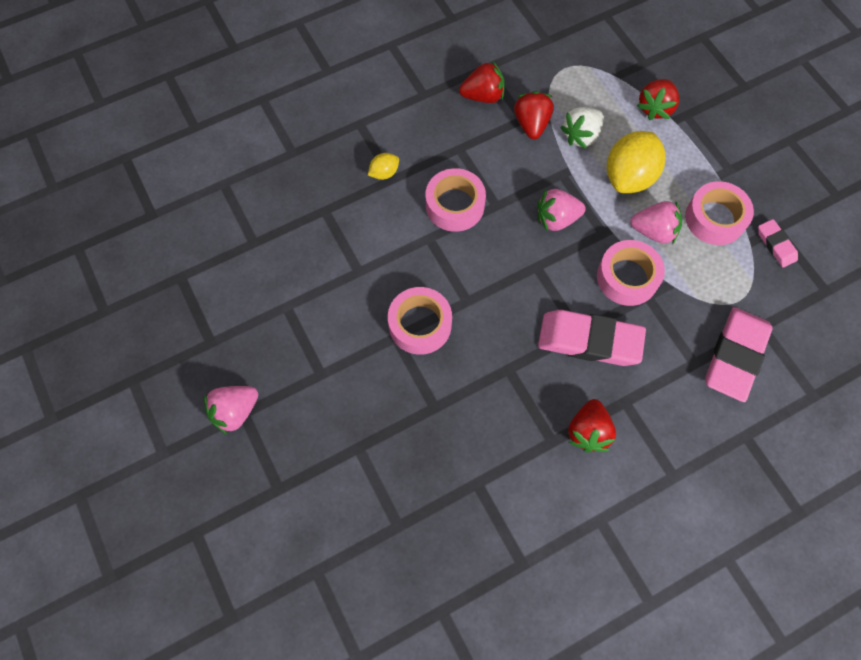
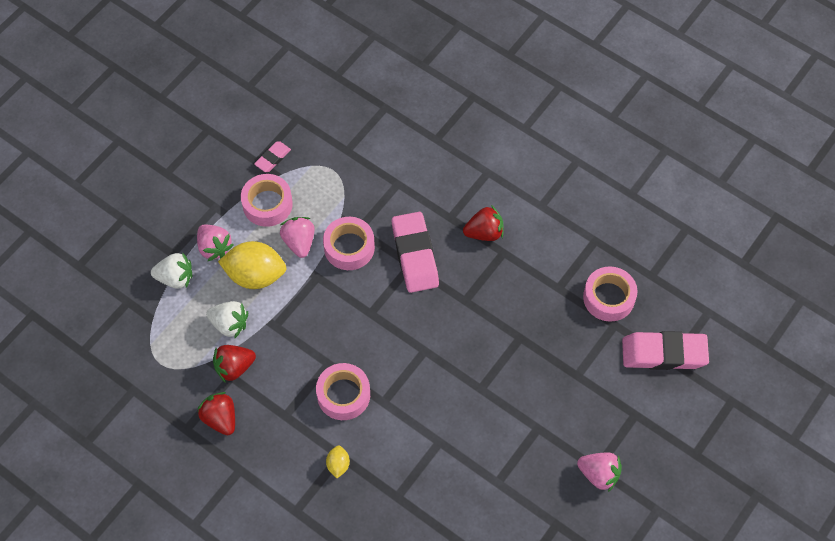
camera: 115 degrees left, 5 degrees down
(384, 173) = (338, 465): yellow lemon -> yellow lemon turned 60 degrees clockwise
(420, 325) = (461, 375): pink tape -> pink tape (608, 297)
(556, 219) = (320, 314): pink strawberry -> pink strawberry (214, 247)
(655, 108) = (175, 278): red strawberry -> white strawberry
(735, 356) = (379, 160): pink eraser -> pink eraser (664, 353)

